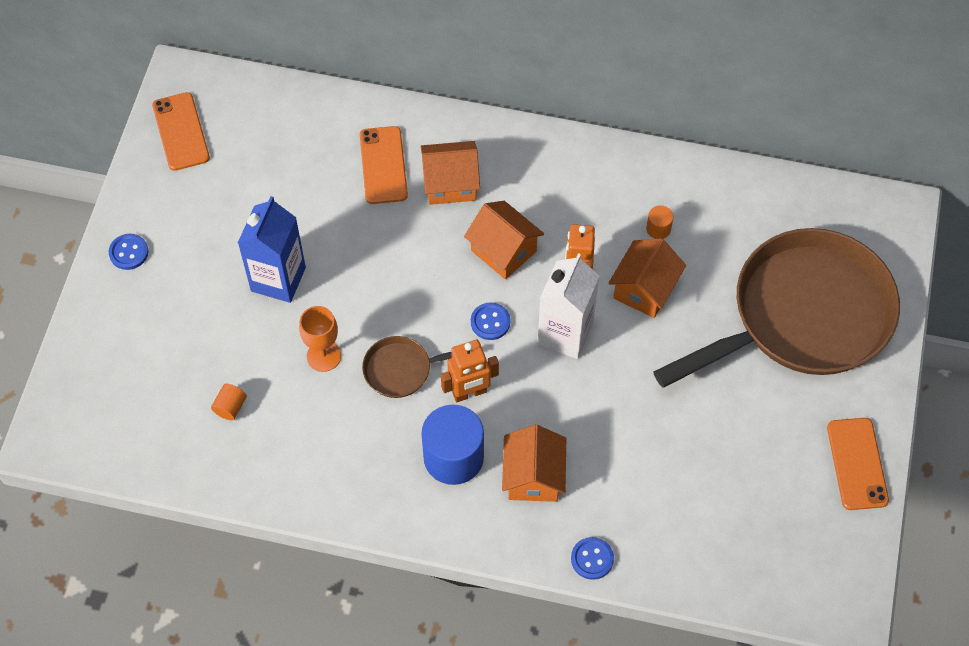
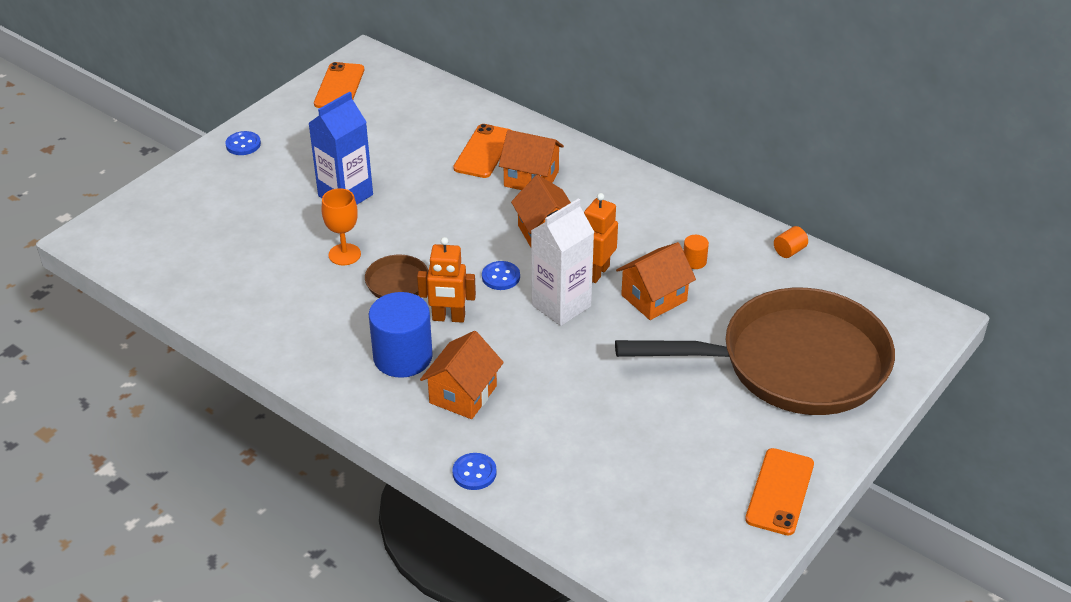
camera: 25 degrees right, 20 degrees down
(230, 407) = (244, 262): orange cylinder -> orange cylinder (789, 251)

